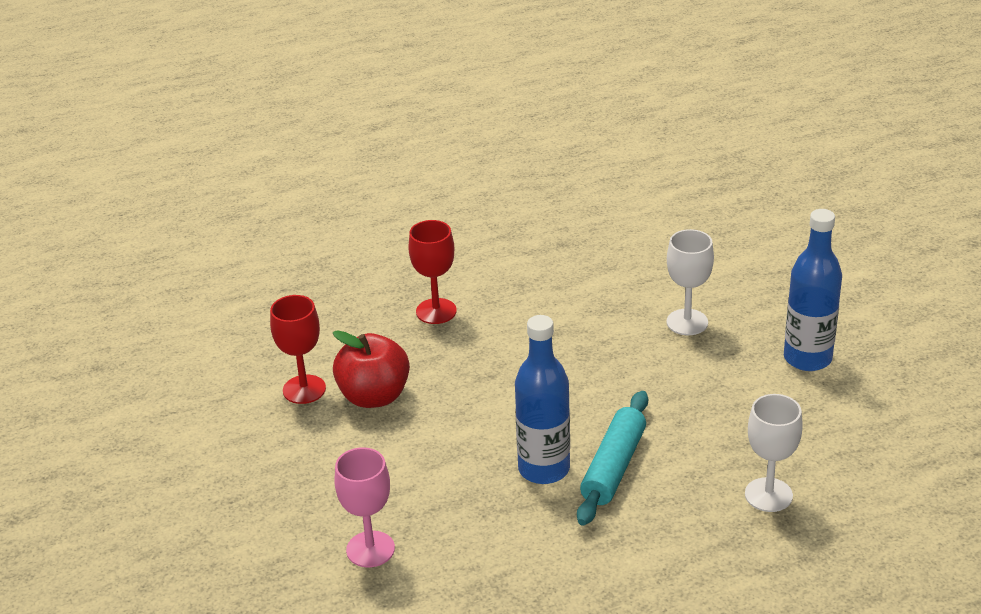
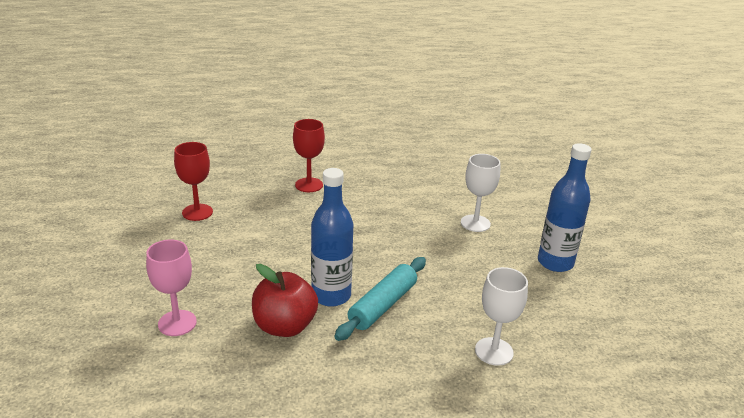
camera: 10 degrees right, 5 degrees down
(374, 396) = (240, 225): red apple -> red apple (285, 326)

